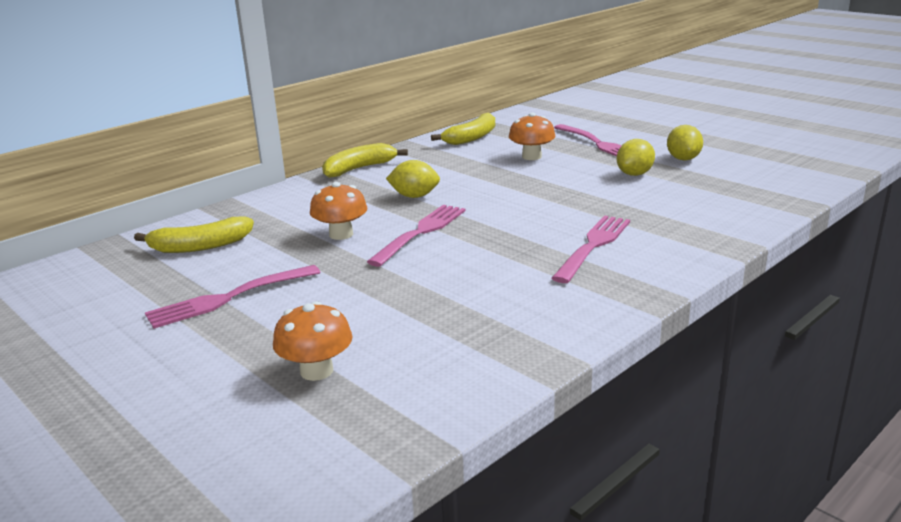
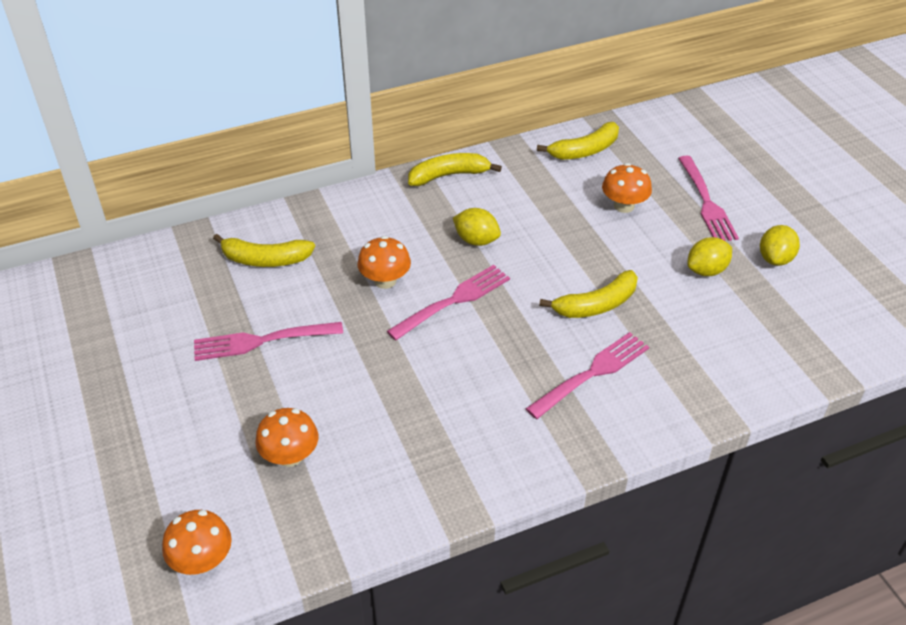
camera: 20 degrees right, 20 degrees up
(254, 488) = (202, 560): none -> orange mushroom
(558, 208) = (596, 305): none -> yellow banana

